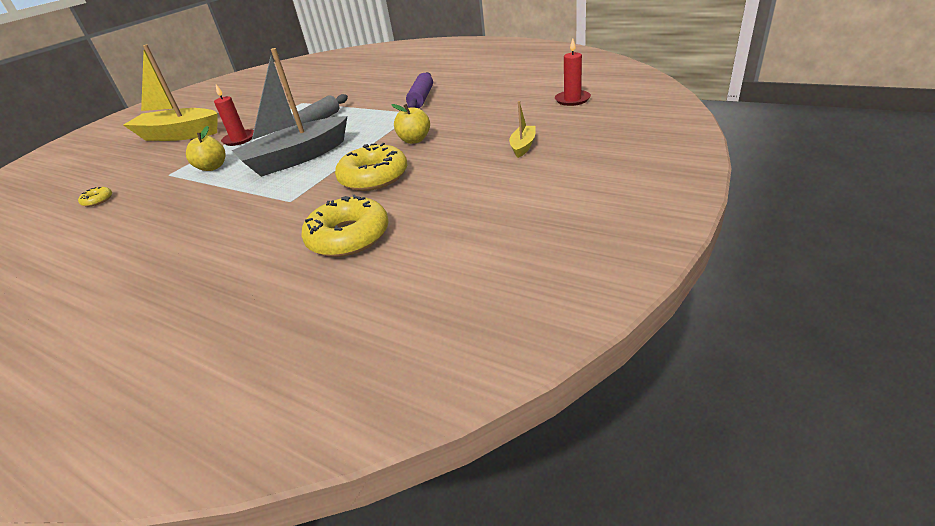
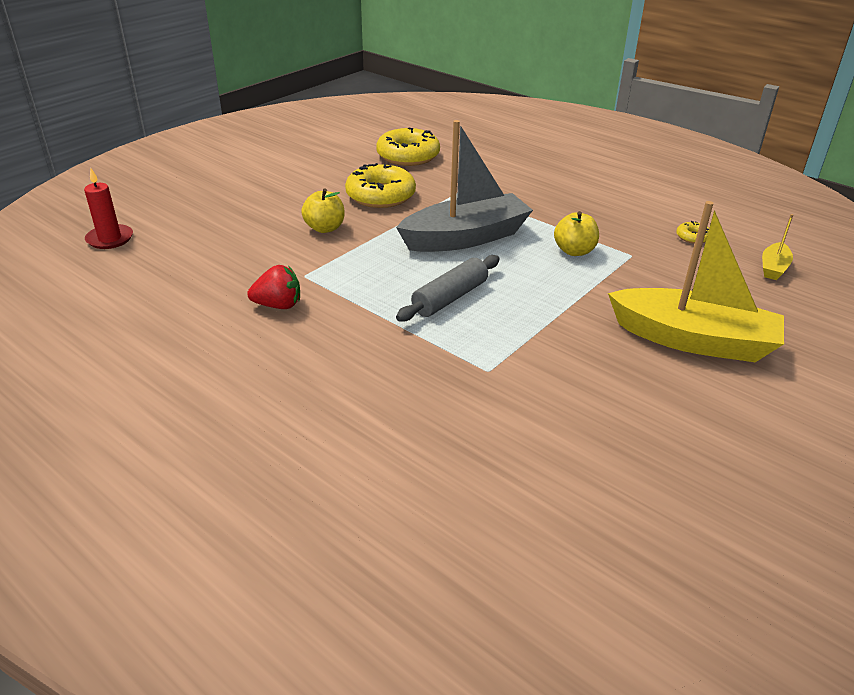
camera: 175 degrees left, 0 degrees up
(239, 139) = (566, 295): red candle -> none
(421, 98) = (278, 305): purple rolling pin -> red strawberry
(523, 146) = (228, 193): yellow boat -> yellow boat (773, 268)

